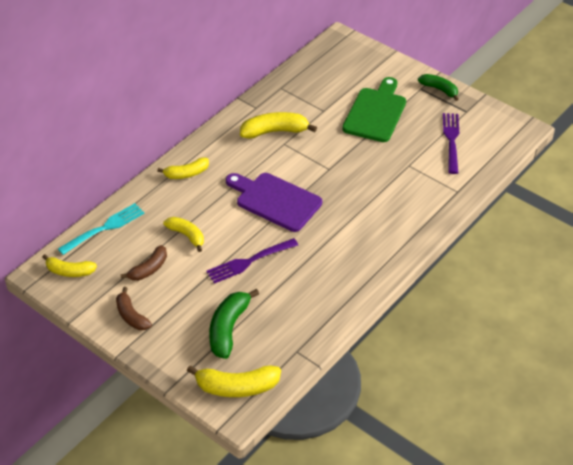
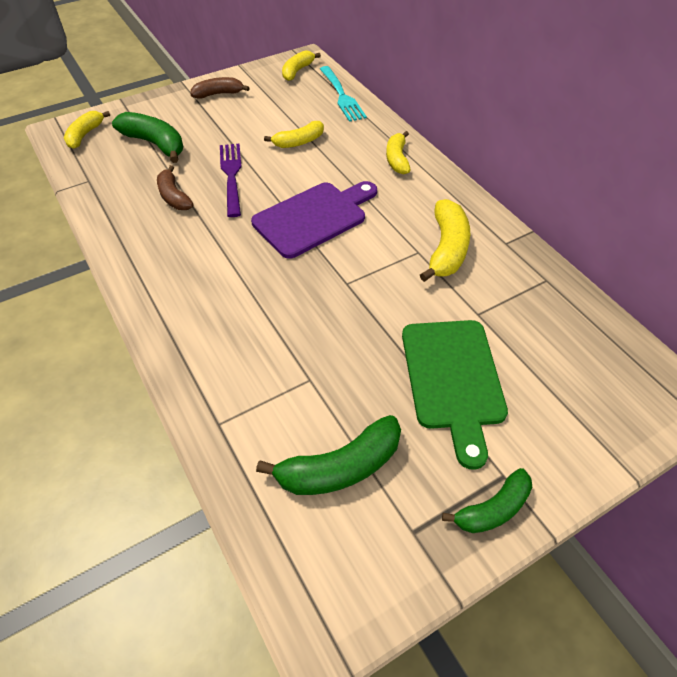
camera: 110 degrees right, 5 degrees up
(149, 269) = (269, 112): brown banana -> brown banana (174, 196)
(236, 387) = (85, 135): yellow banana -> yellow banana, size x0.66
(376, 112) = (453, 379): green cutting board -> green cutting board turned 45 degrees clockwise
(451, 141) = (340, 467): purple fork -> green banana

